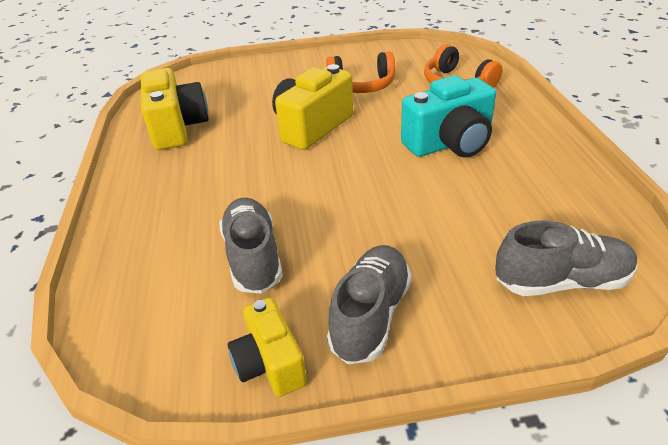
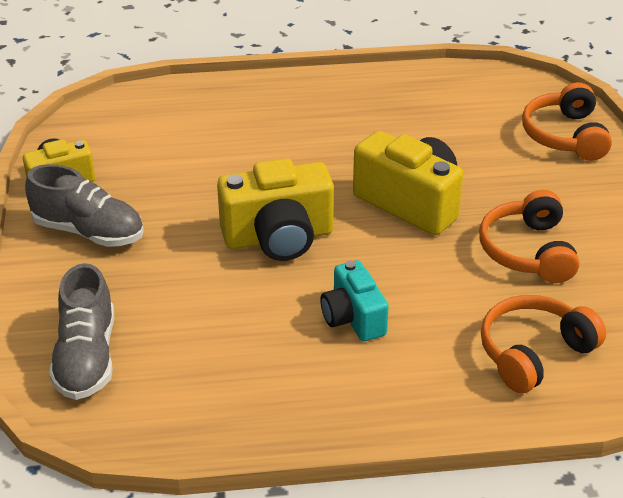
camera: 90 degrees right, 0 degrees up
(177, 128) = (421, 103): yellow camera -> yellow camera (278, 237)
(235, 74) = (565, 136): none -> orange headphones
(253, 257) = (181, 167): grey shoe -> none
(450, 144) = (353, 318): turquoise camera -> turquoise camera, size x0.62

